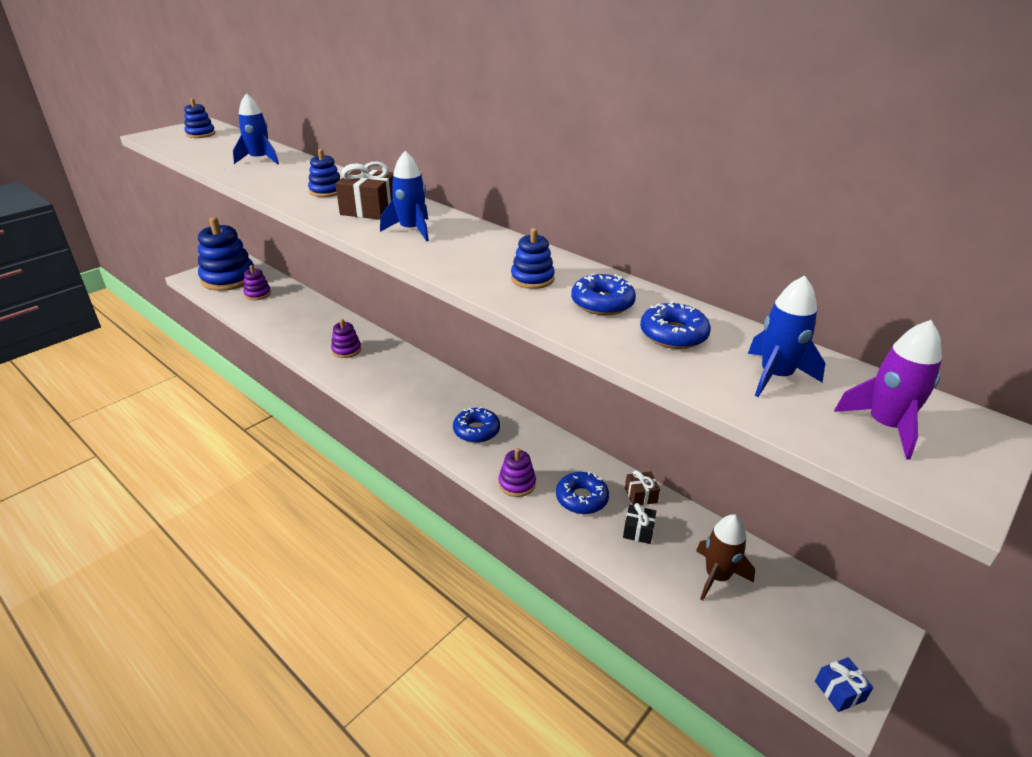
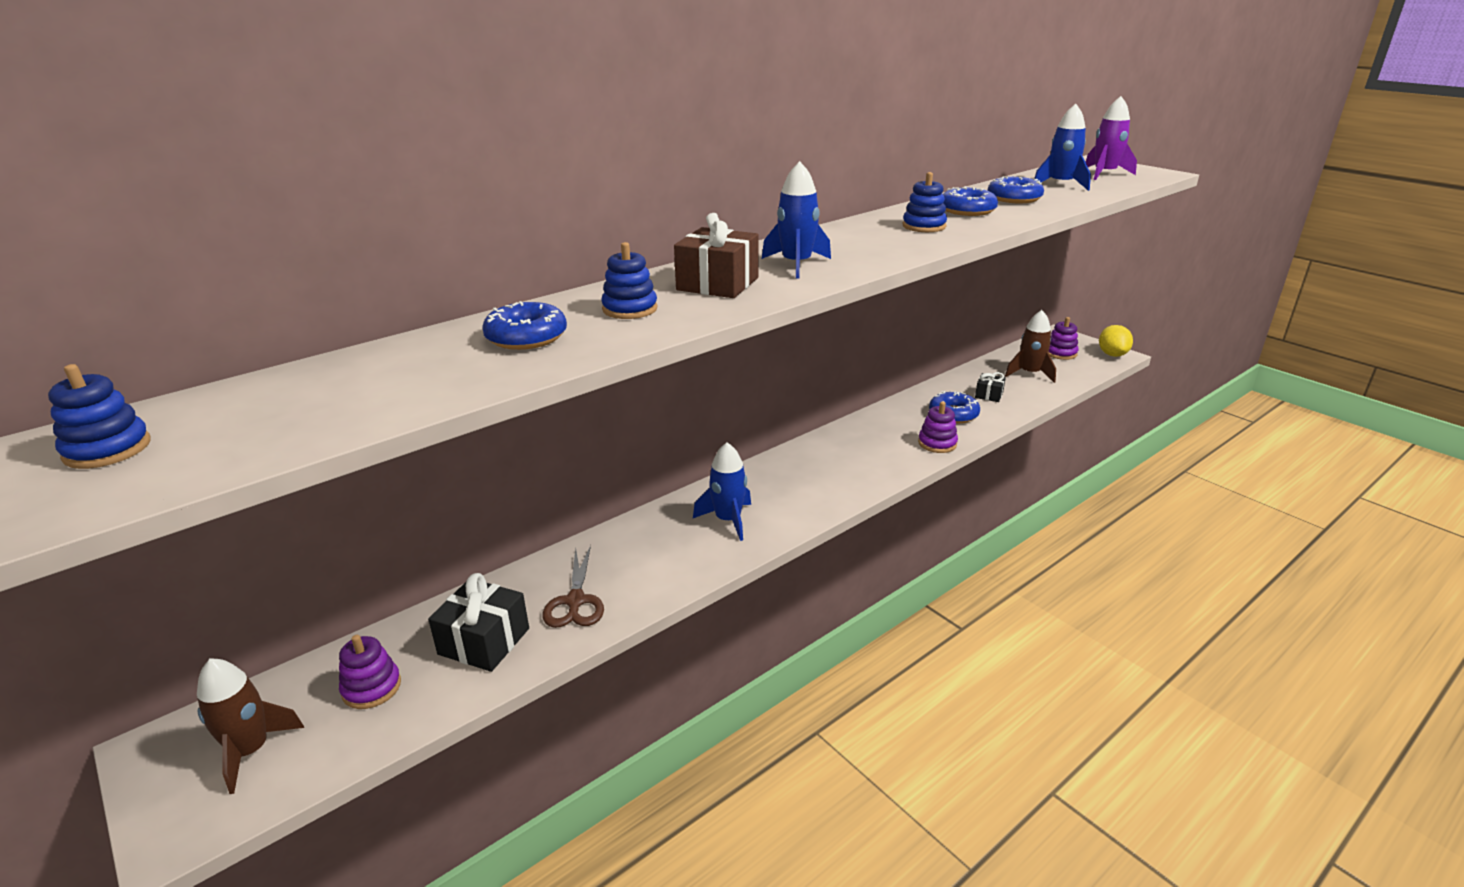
camera: 80 degrees left, 5 degrees down
(228, 279) = (250, 751): blue stacking toy -> brown rocket
(260, 160) = (411, 366): blue rocket -> blue rocket (728, 520)
(283, 314) = (484, 641): none -> black gift
(310, 333) = (575, 601): none -> brown scissors
(346, 350) = (644, 559): purple stacking toy -> purple stacking toy (1060, 353)
(476, 430) = (851, 461): blue donut -> blue donut (526, 337)
(641, 495) = (945, 388): brown gift -> none
(839, 691) = (1112, 354): blue gift -> yellow lemon

